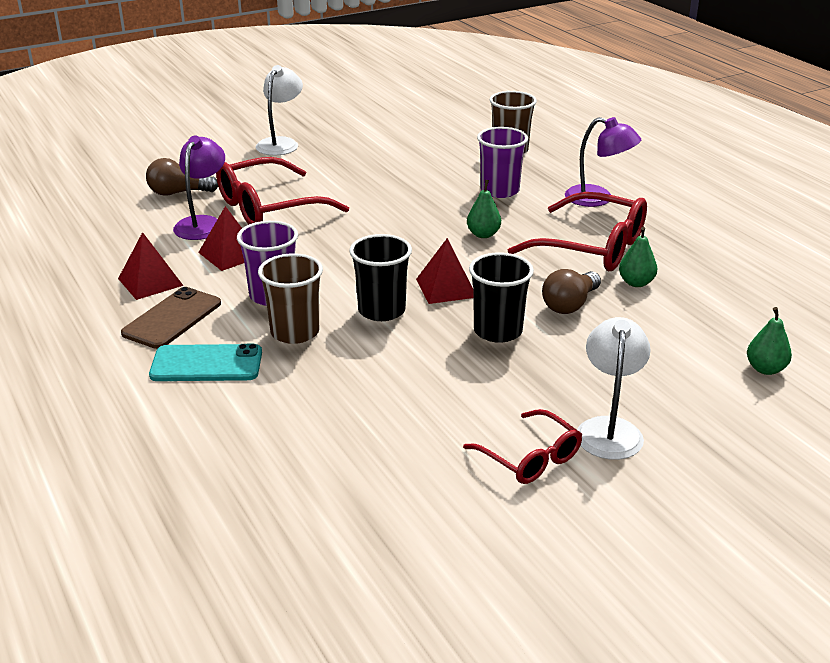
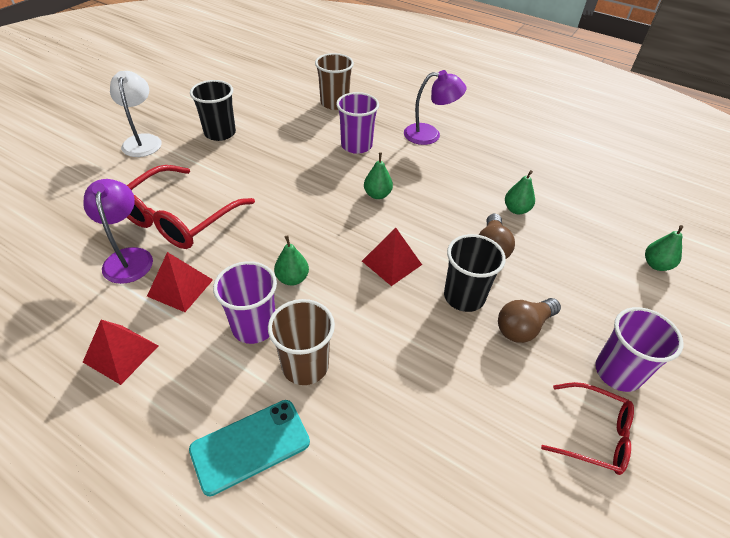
camera: 30 degrees left, 15 degrees up
(172, 318) = (175, 396): brown phone -> none
(178, 193) = (79, 226): brown light bulb -> brown light bulb (523, 327)
(336, 274) = (292, 278): none -> green pear
(381, 310) = (360, 308): black cup -> black cup (220, 133)
(593, 247) = (463, 183): red glasses -> none
(609, 429) = (618, 372): white lamp -> purple cup

